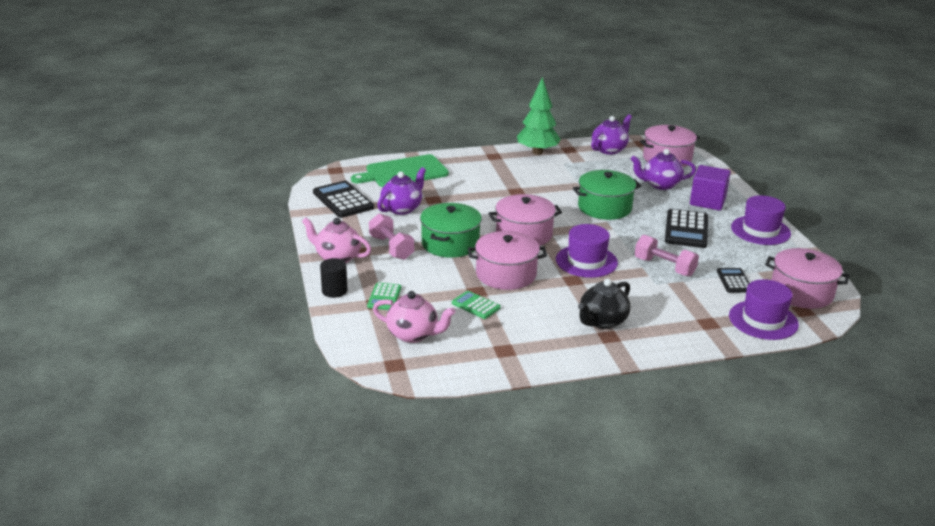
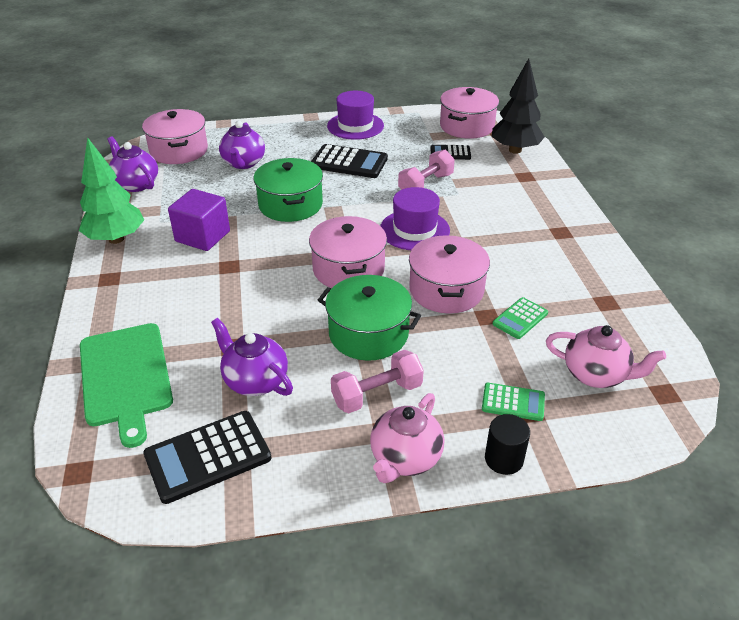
camera: 85 degrees left, 10 degrees up
(413, 334) = (596, 375): pink teapot -> pink teapot turned 90 degrees clockwise
(602, 321) = (535, 233): black teapot -> none
(707, 201) = (290, 142): purple cube -> purple cube (202, 236)
(763, 320) = (515, 150): purple hat -> black tree

